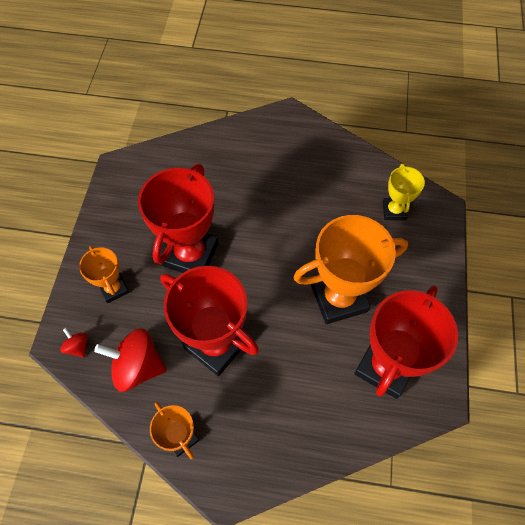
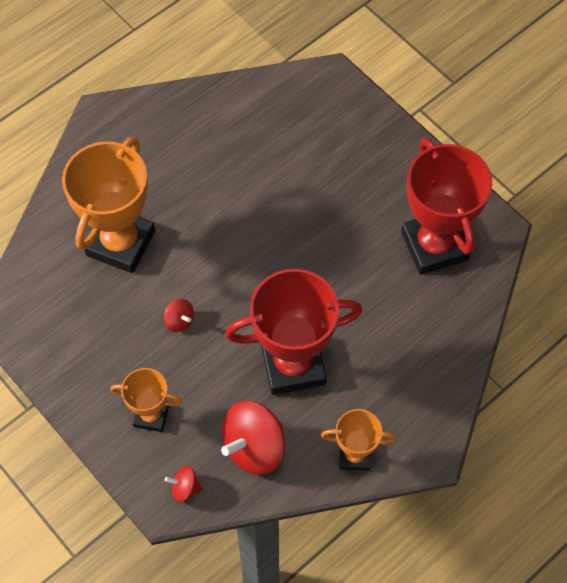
camera: 50 degrees left, 0 degrees up
(191, 255) = (179, 321): red trophy -> red spinning top
(338, 298) = (341, 231): orange trophy -> orange trophy (120, 243)
(394, 211) = (298, 116): yellow trophy -> none

